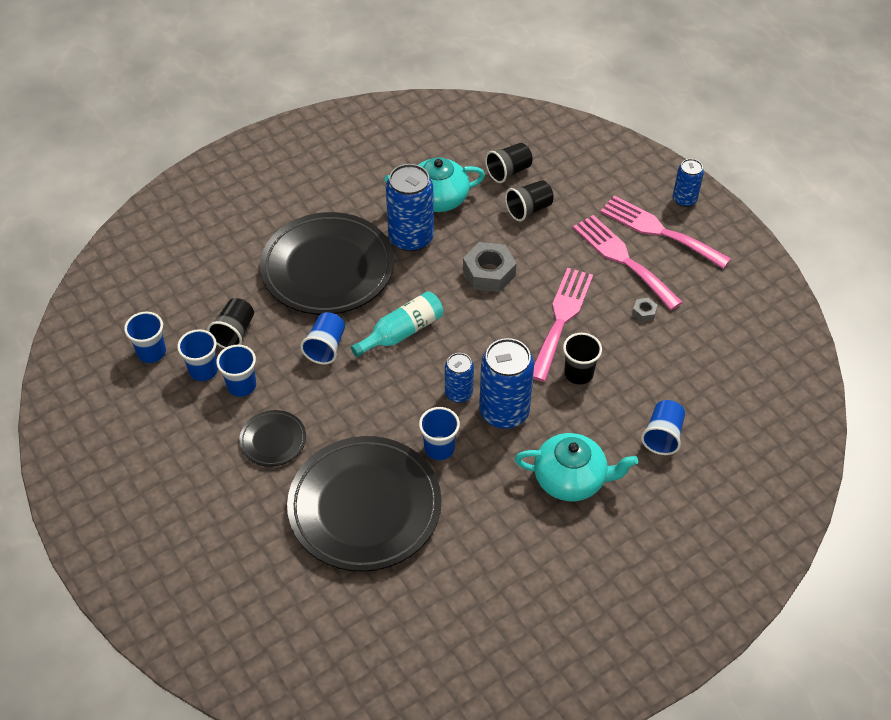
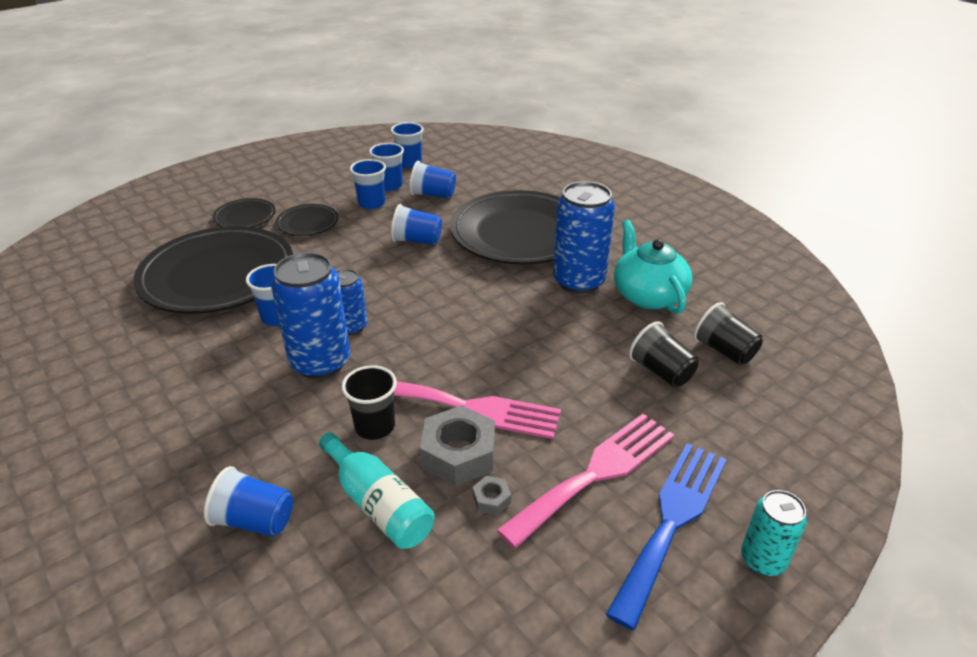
camera: 85 degrees right, 15 degrees down
(234, 332) = (433, 195): black cup -> blue cup
(247, 501) = (245, 217): none -> black plate
(402, 332) = (438, 284): turquoise bottle -> turquoise bottle (378, 504)
(489, 273) = (538, 341): grey nut -> grey nut (459, 454)
(571, 479) = (207, 422): turquoise teapot -> none
(659, 231) = (672, 520): pink fork -> blue fork
(684, 199) = (762, 560): blue can -> turquoise can

